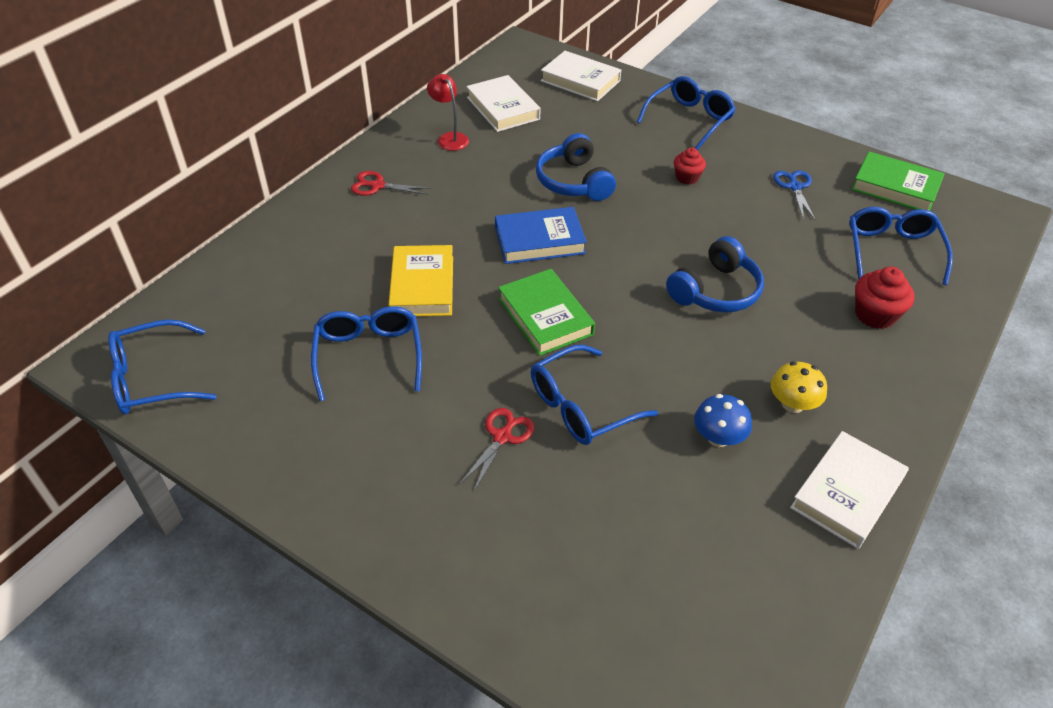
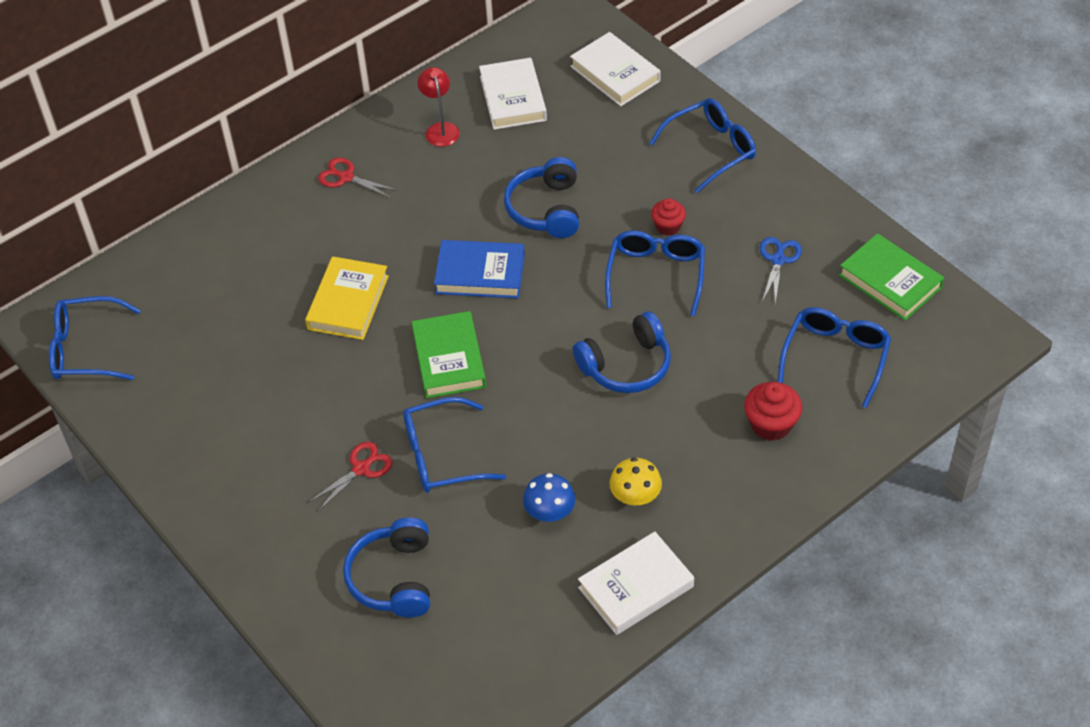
camera: 20 degrees right, 5 degrees up
(369, 356) = (274, 366): blue glasses -> blue glasses (656, 275)
(590, 545) = (394, 578): none -> blue headphones

